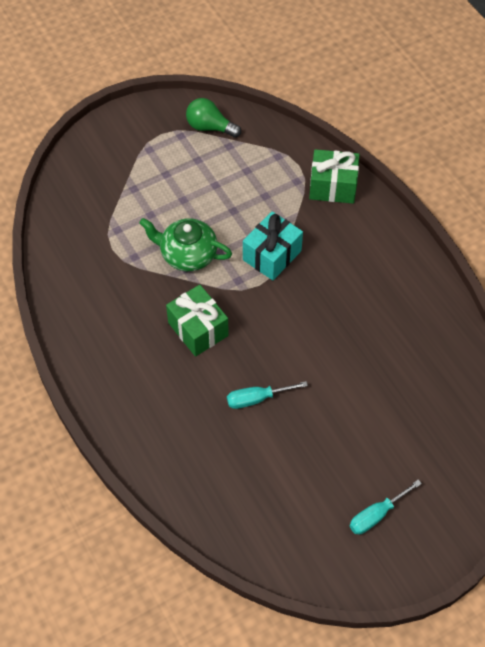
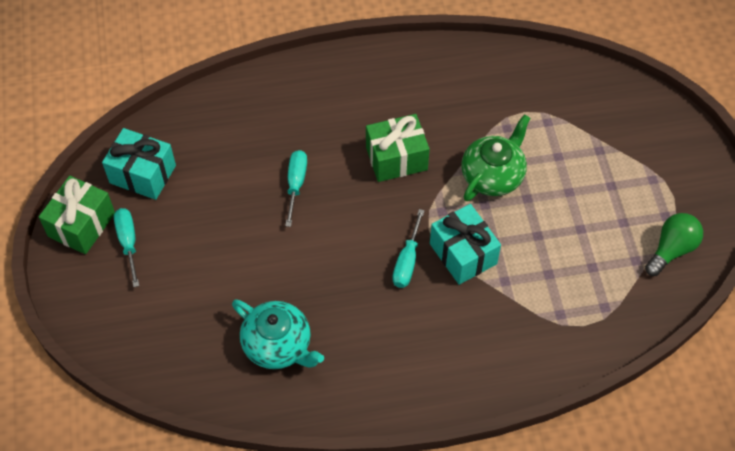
camera: 110 degrees right, 0 degrees up
(296, 291) = (407, 261): none -> turquoise screwdriver
(300, 535) = (142, 174): none -> turquoise gift
(333, 186) = (540, 351): green gift -> green gift (82, 225)
(413, 357) = (278, 345): none -> turquoise teapot

